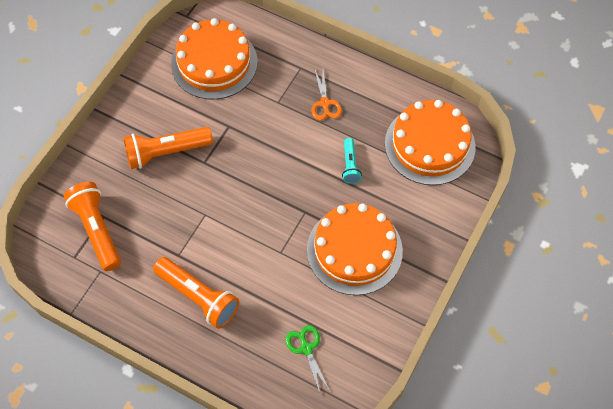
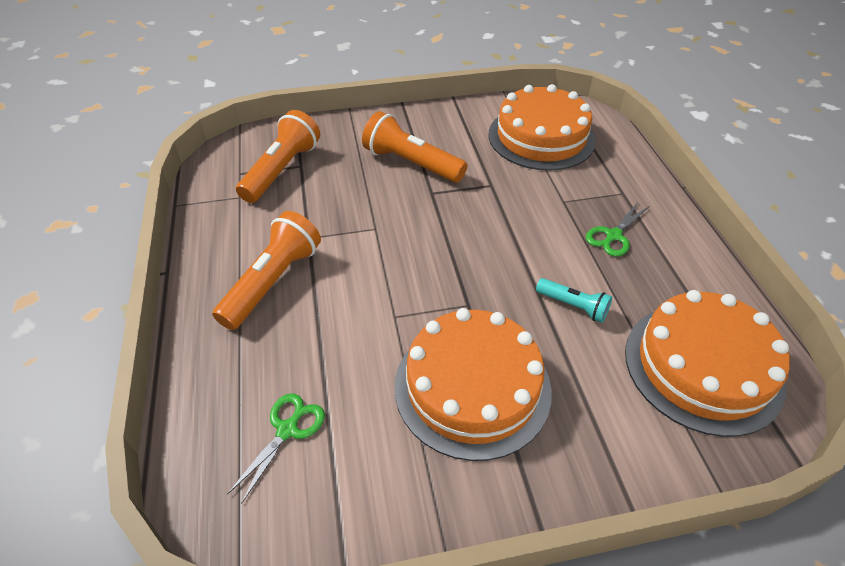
camera: 50 degrees right, 15 degrees down
(198, 297) = (272, 282): orange flashlight -> orange flashlight turned 150 degrees counterclockwise
(325, 103) = (613, 236): orange scissors -> green scissors
(350, 165) = (573, 306): turquoise flashlight -> turquoise flashlight turned 105 degrees counterclockwise

